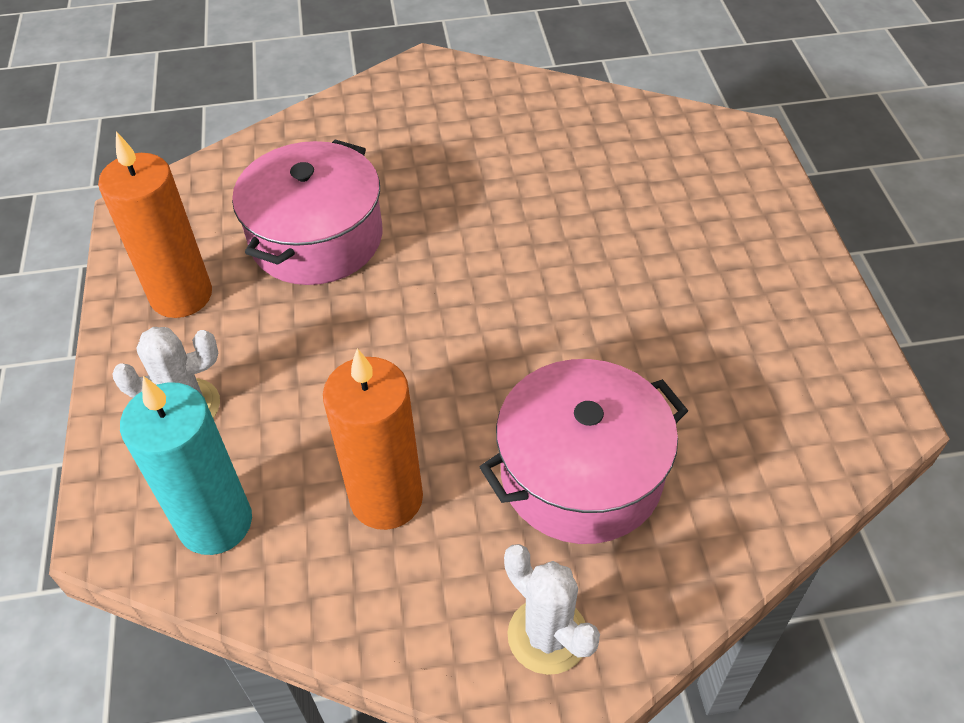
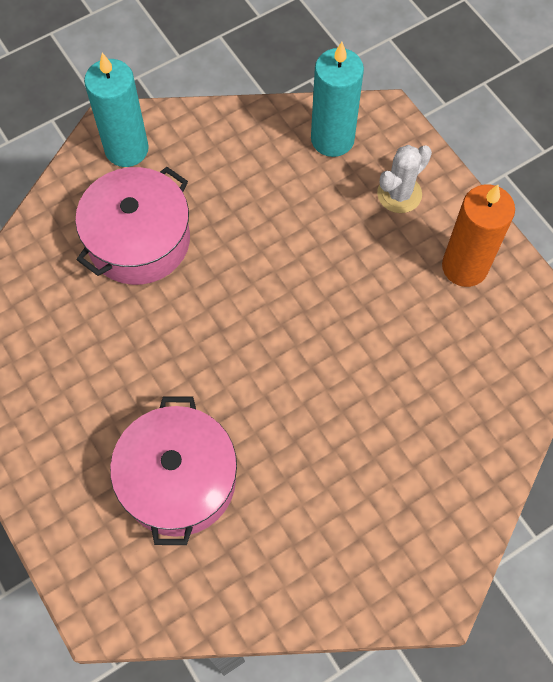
camera: 155 degrees right, 15 degrees up
(316, 238) = (405, 351): pink pot -> pink pot (178, 480)
(386, 498) = (246, 185): orange candle -> none
(547, 636) = (126, 149): white cactus -> turquoise candle

